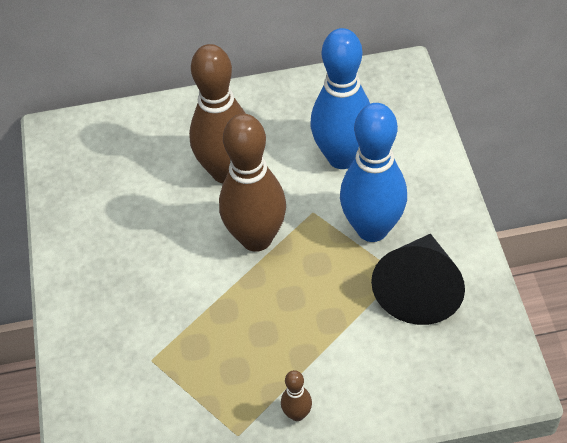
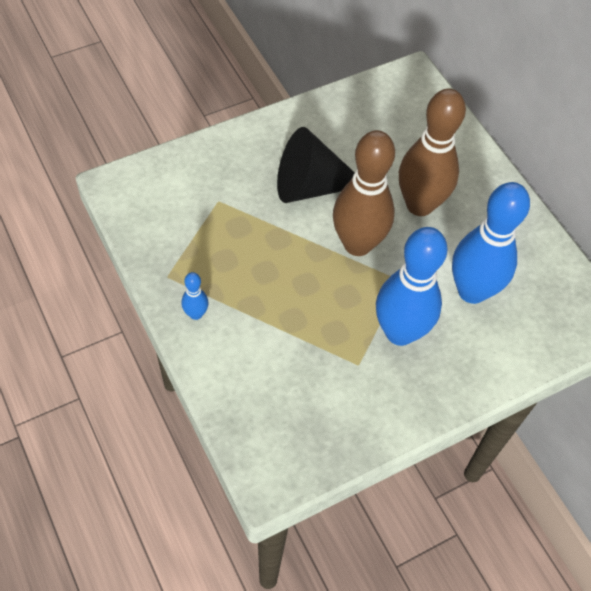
camera: 65 degrees right, 5 degrees up
(297, 414) = (196, 314): brown bowling pin -> blue bowling pin
(419, 289) = (347, 384): black cone -> black cone (310, 186)

